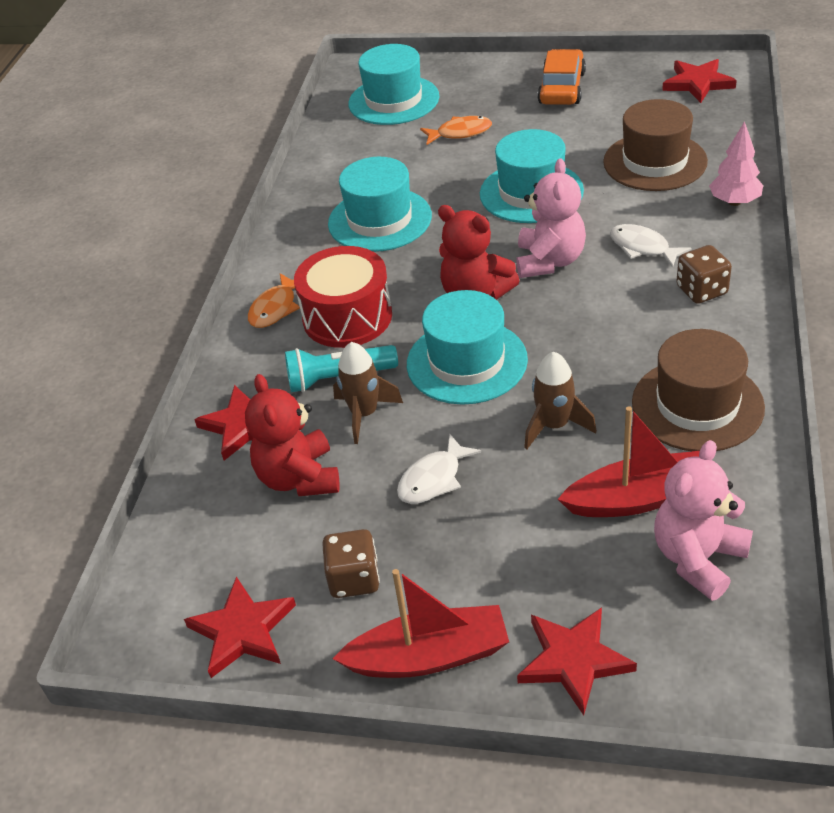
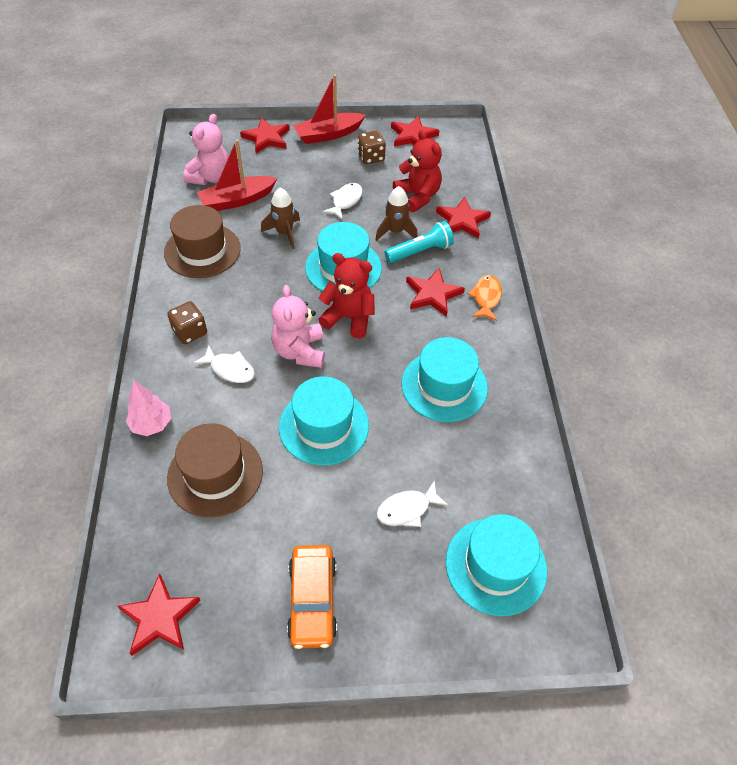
camera: 160 degrees right, 10 degrees up
(347, 317) = (432, 294): red drum -> red star
(460, 133) = (407, 509): orange fish -> white fish

